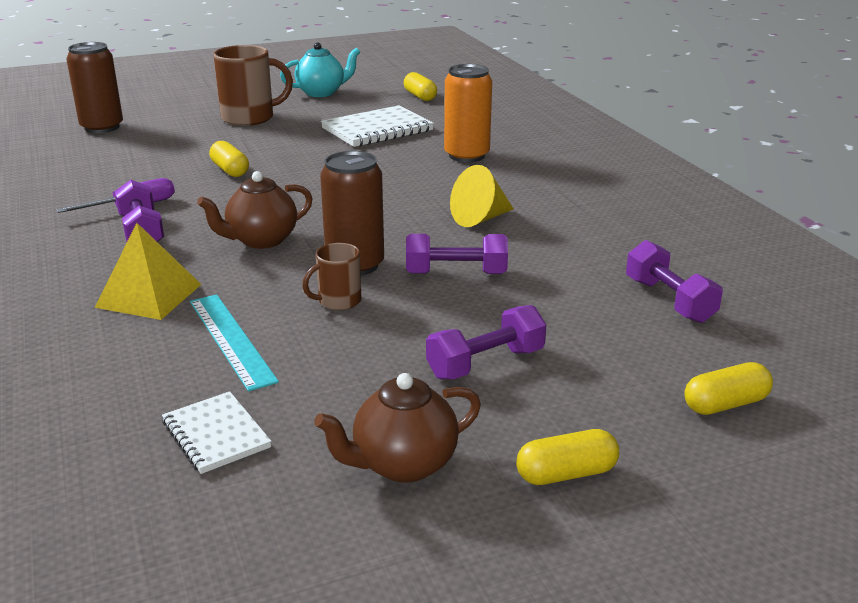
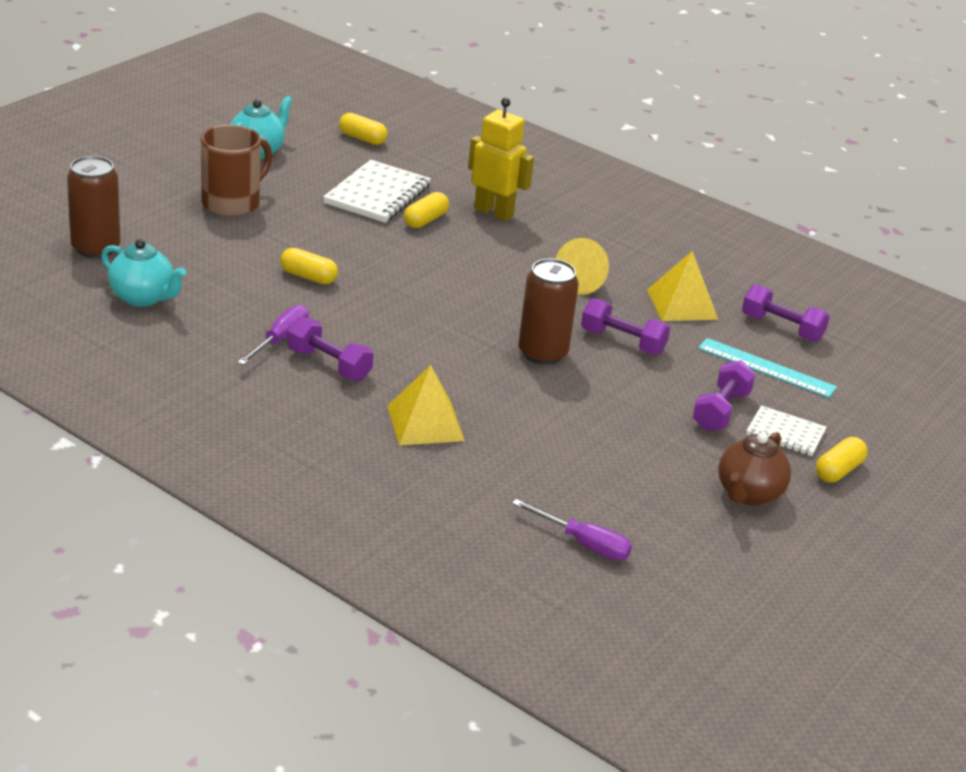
camera: 35 degrees left, 5 degrees up
(79, 161) = (143, 298): none -> turquoise teapot
(123, 457) = (583, 543): none -> purple screwdriver
(216, 435) = (619, 511): white notebook -> white notebook (785, 433)
(231, 339) = (537, 442): turquoise ruler -> turquoise ruler (766, 368)
(261, 240) = (440, 348): brown teapot -> none
(338, 301) = (570, 389): brown mug -> none
(456, 273) = (622, 342): purple dumbbell -> purple dumbbell turned 60 degrees clockwise
(466, 155) = (494, 212): orange can -> yellow robot
(569, 255) = (682, 304): none -> yellow pyramid
(725, 404) = (879, 399): yellow capsule -> yellow capsule (425, 220)

